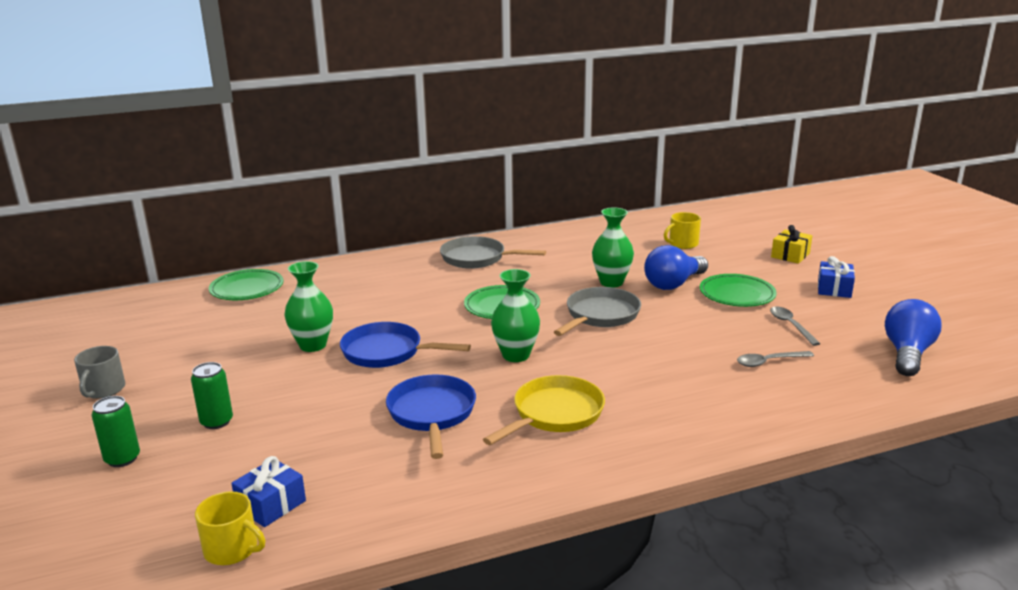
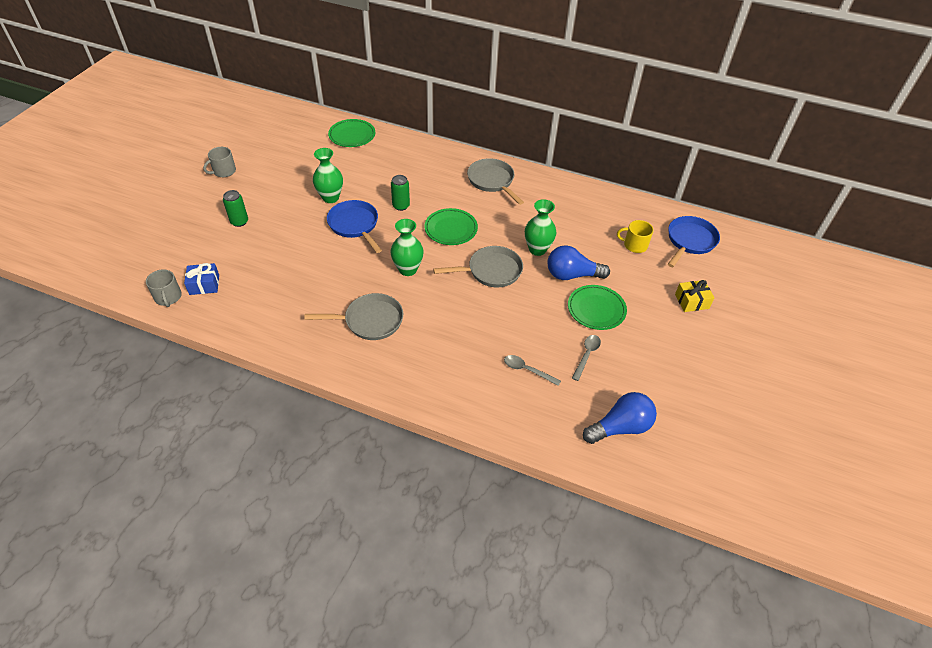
camera: 40 degrees right, 25 degrees up
(122, 459) = (187, 219): green can -> green can (401, 206)
(232, 549) = (168, 297): yellow mug -> grey mug
(432, 414) = (321, 280): blue pan -> blue pan (690, 241)
(554, 414) = (370, 321): yellow pan -> grey pan
(834, 289) = (668, 348): blue gift -> none

